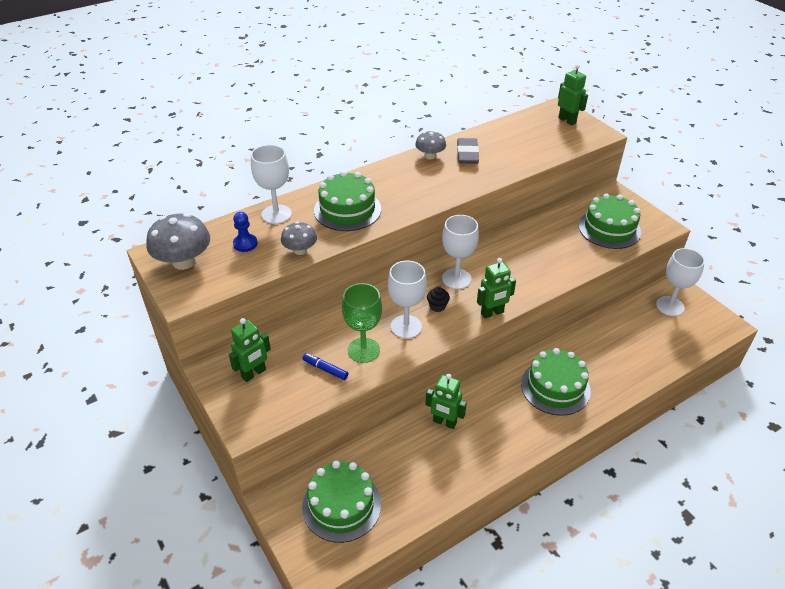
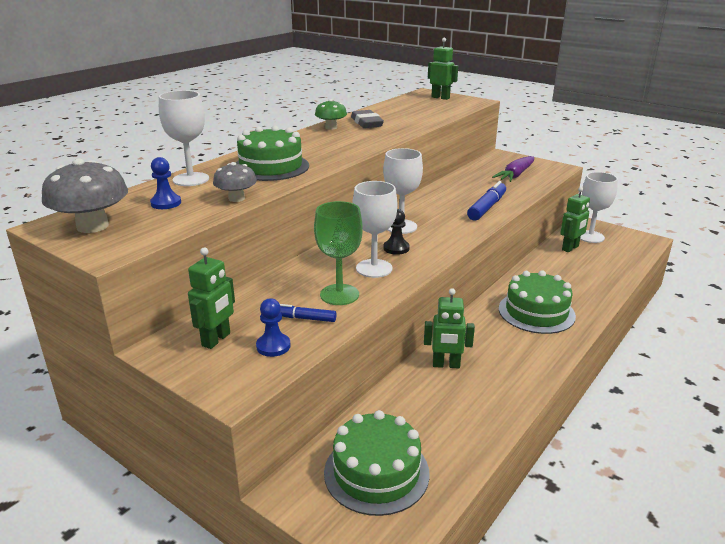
camera: 20 degrees left, 15 degrees down
(290, 392) = (273, 346): none -> blue pawn
(430, 156) = (331, 127): grey mushroom -> green mushroom
(437, 306) = (396, 248): black cupcake -> black pawn
(492, 313) = (455, 243): green robot -> green robot (570, 248)
(550, 271) = (487, 207): none -> blue marker
(609, 229) = (515, 175): green cake -> purple carrot

